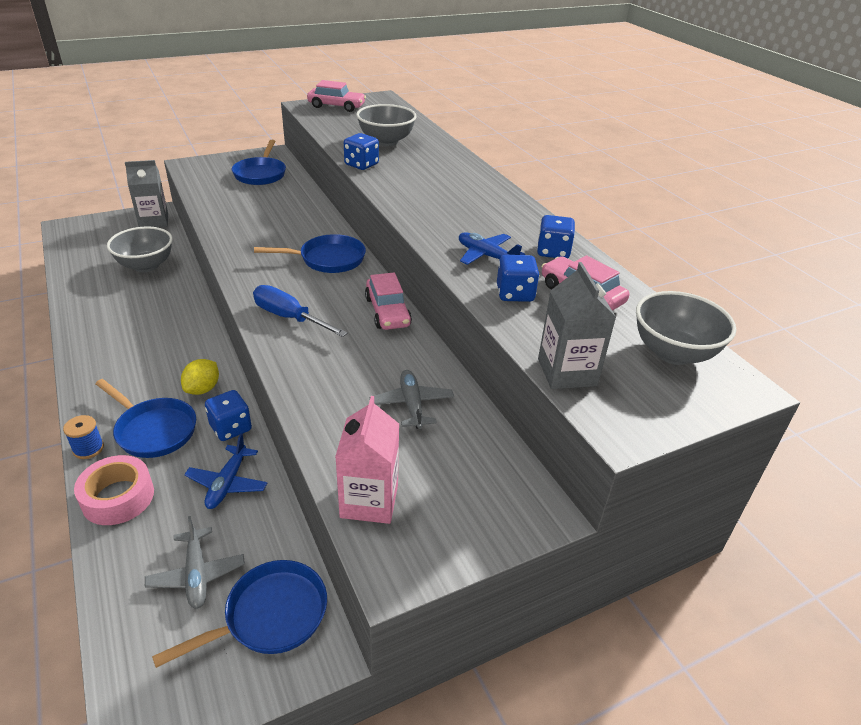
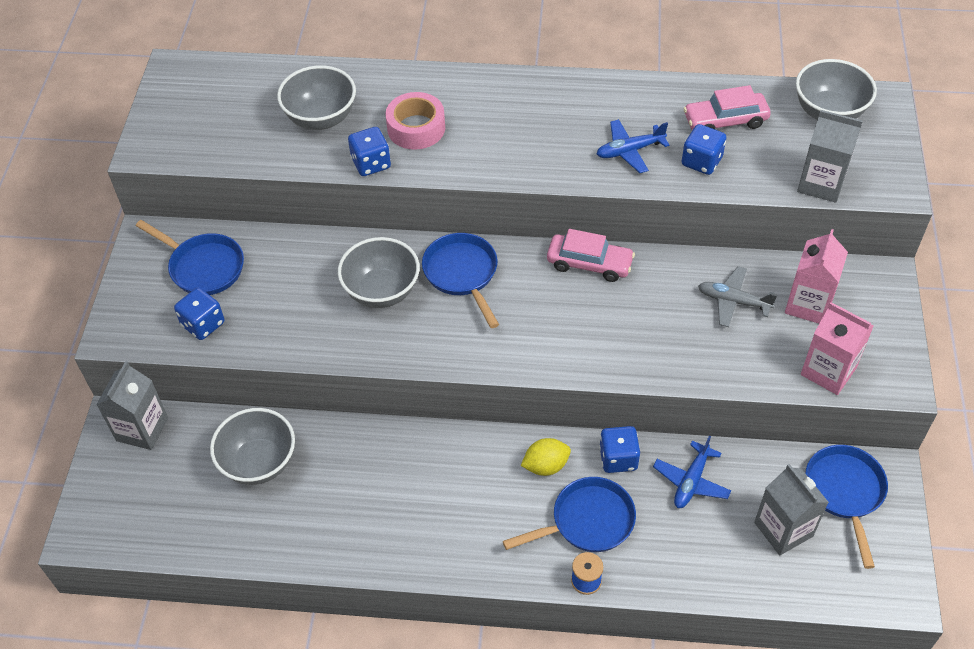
camera: 55 degrees left, 15 degrees up
(118, 497) = (667, 568): pink tape -> pink tape (416, 128)
(196, 574) = (783, 529): grey plane -> grey carton
(203, 389) = (546, 466): yellow lemon -> yellow lemon turned 75 degrees counterclockwise
(227, 483) = (691, 481): blue plane -> blue plane turned 75 degrees clockwise
(286, 234) = (382, 291): none -> grey bowl
(289, 317) = (554, 342): blue screwdriver -> none
(328, 259) = (462, 274): blue pan -> blue pan turned 45 degrees counterclockwise
(336, 106) = (172, 122): pink car -> none
(450, 459) = (808, 304): none -> pink carton
(553, 252) = (649, 103): blue dice -> blue dice (203, 324)

